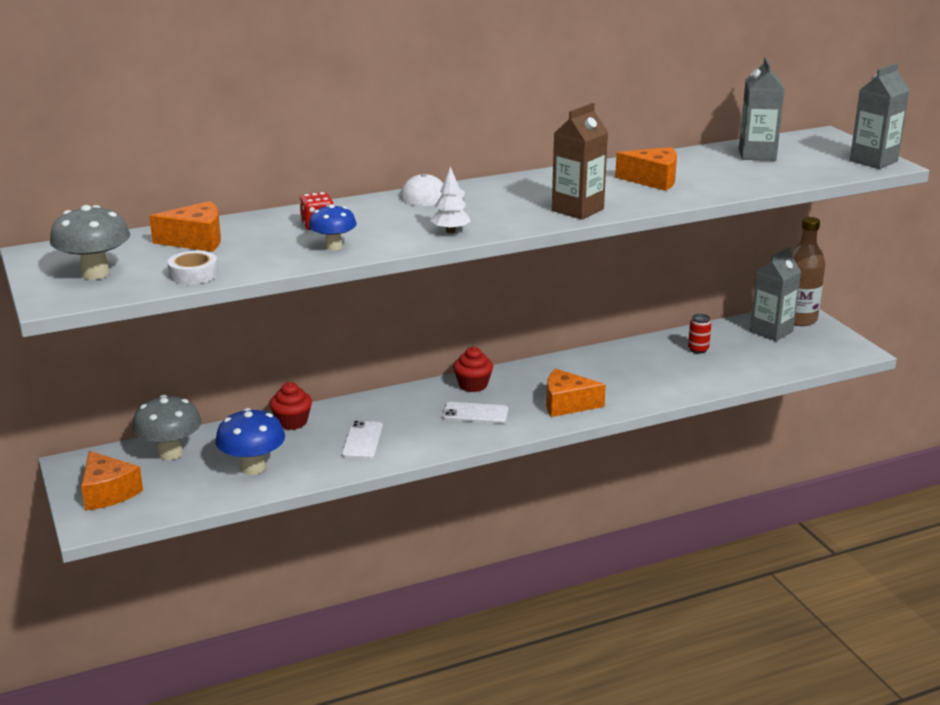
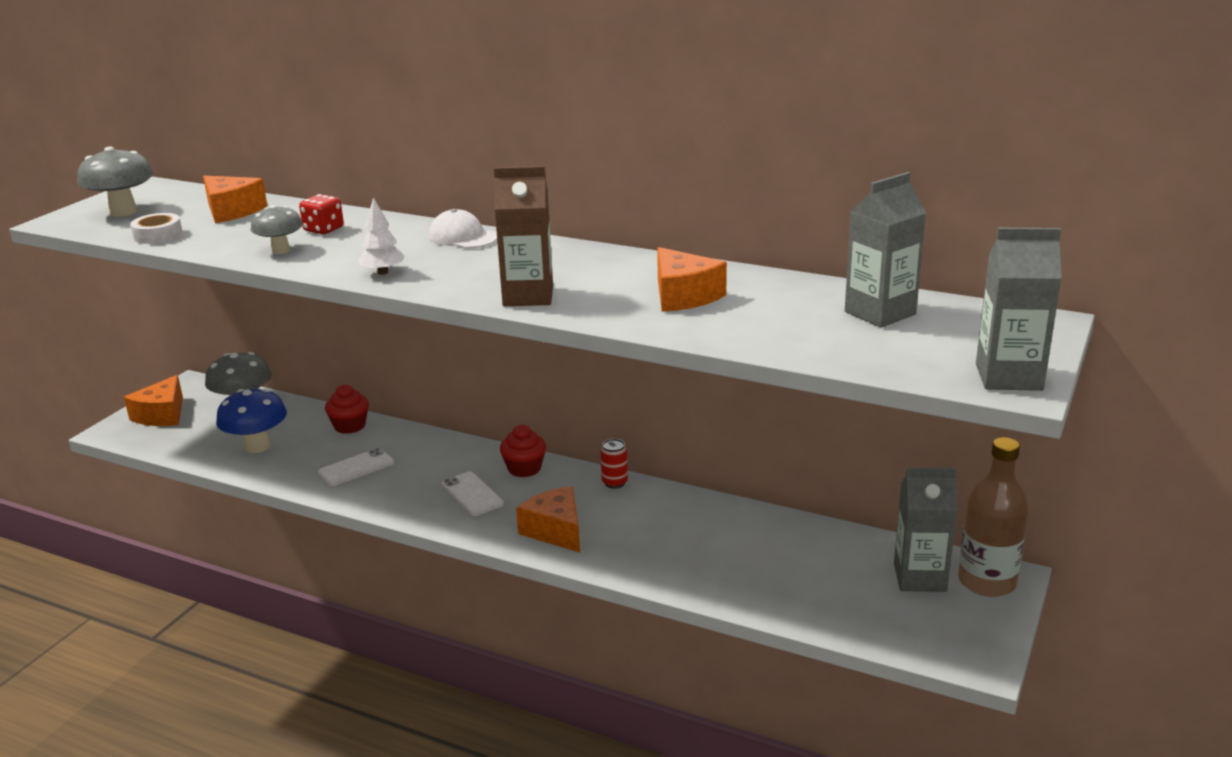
camera: 50 degrees right, 0 degrees up
(333, 247) = (280, 250): blue mushroom -> grey mushroom
(698, 349) = (792, 550): red can -> red can (614, 483)

